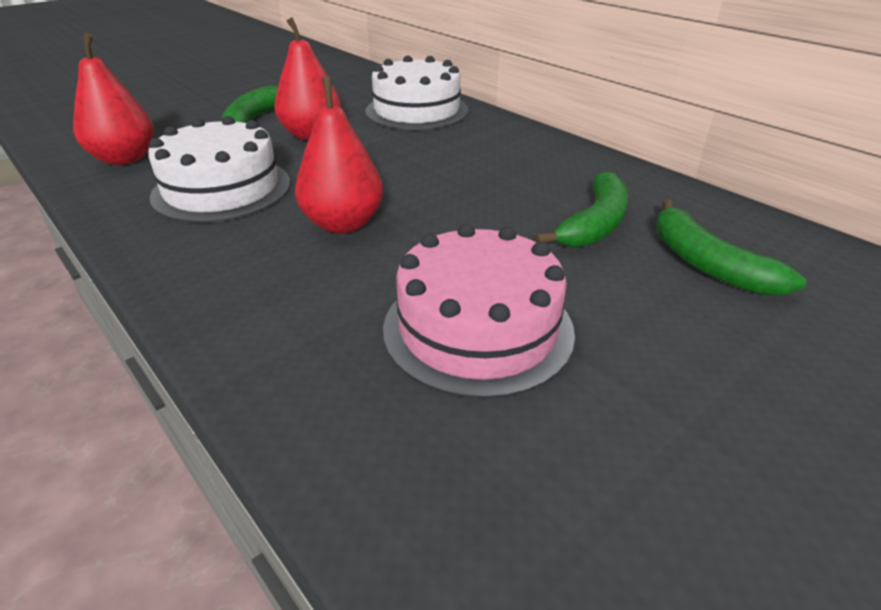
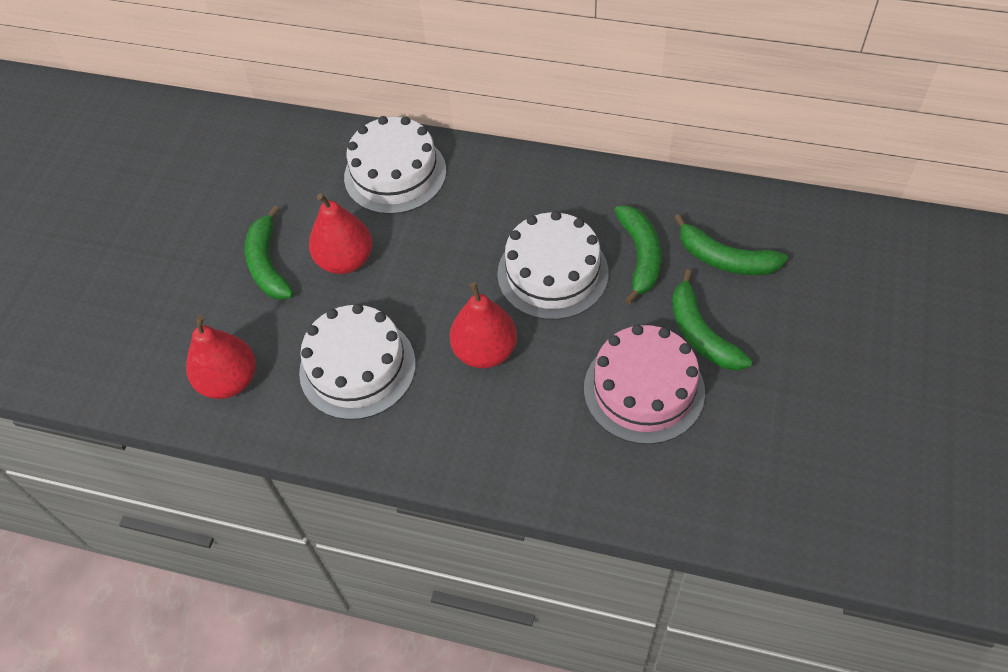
camera: 30 degrees left, 20 degrees up
(481, 201) = (552, 273): none -> white cake
(611, 312) = (701, 334): none -> green banana

